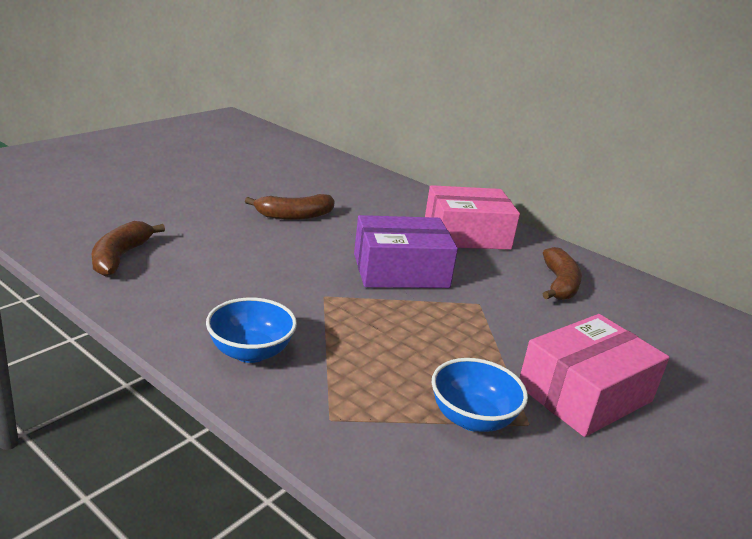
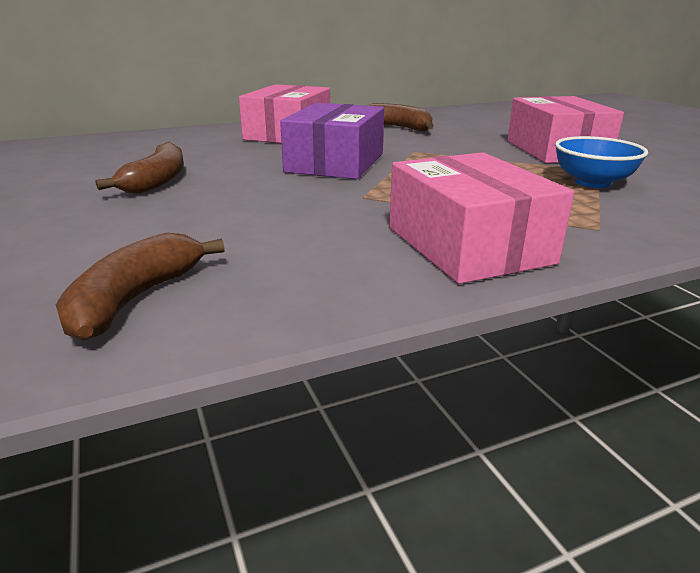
camera: 60 degrees left, 0 degrees up
(120, 257) = (135, 299): brown banana -> brown banana turned 75 degrees clockwise
(250, 352) = (468, 245): blue bowl -> pink box

